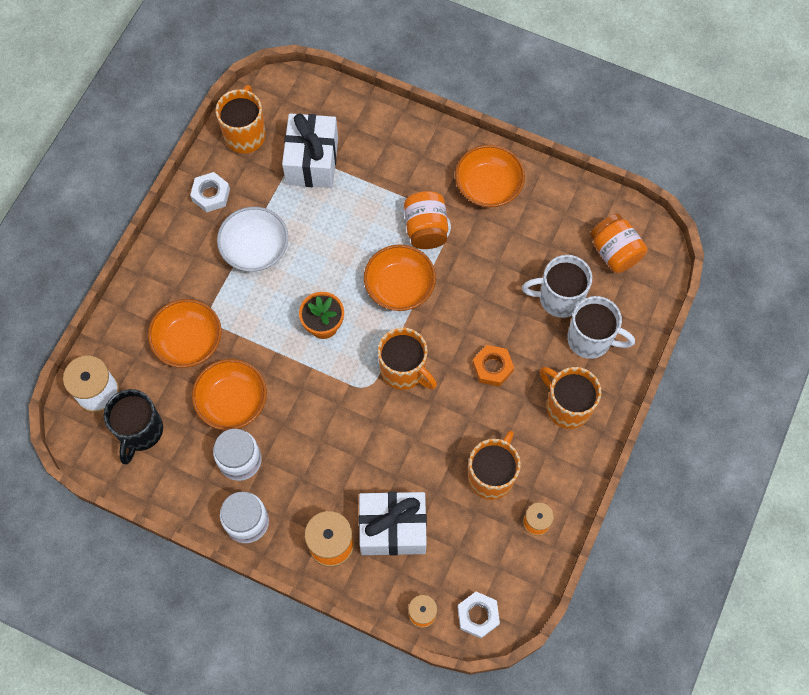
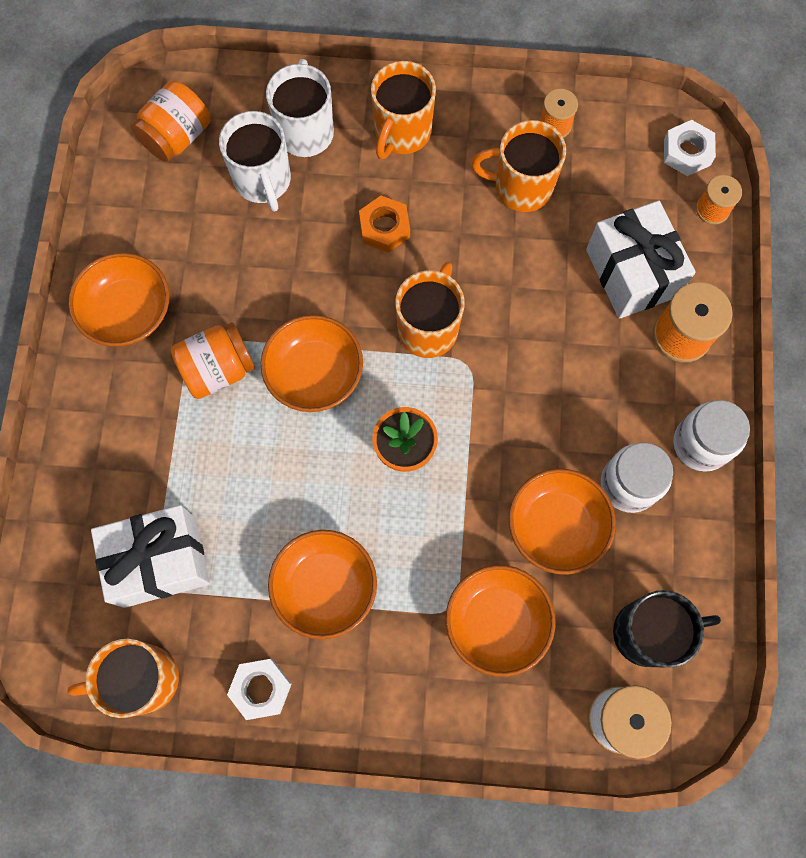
camera: 110 degrees left, 5 degrees up
(255, 248) = (325, 587): white bowl -> orange bowl

